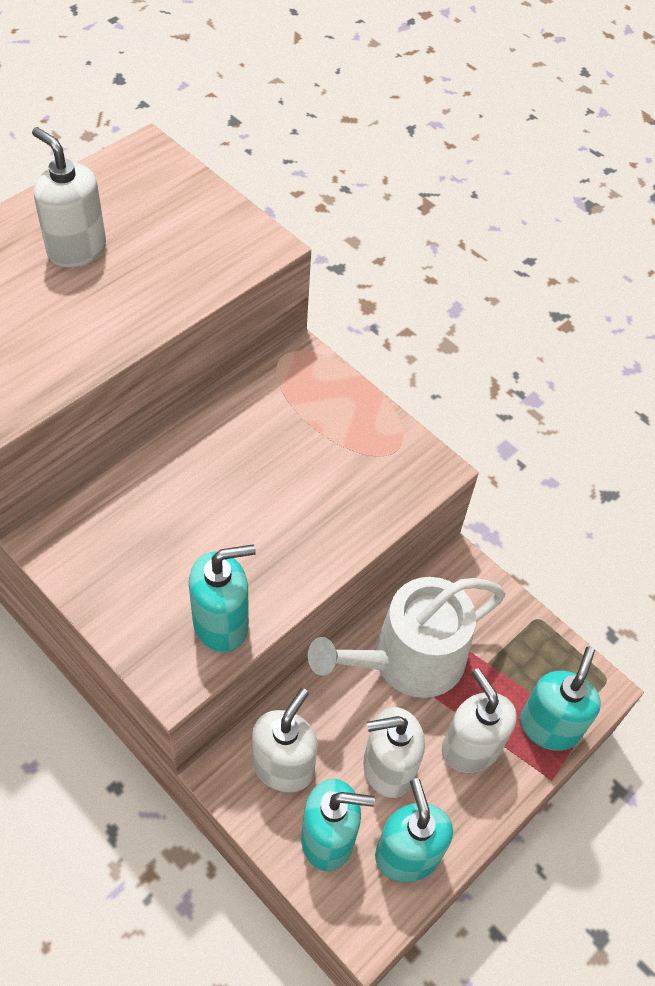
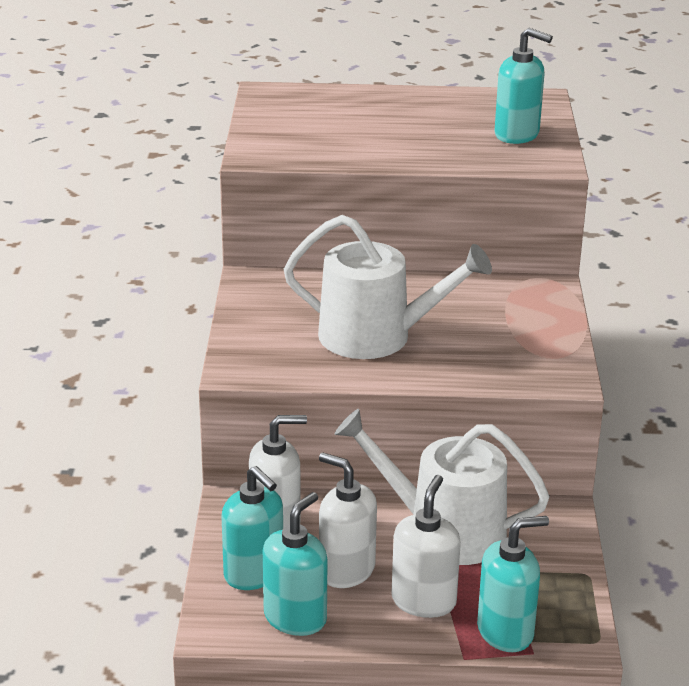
camera: 50 degrees right, 25 degrees down
(76, 249) = (423, 118): white soap dispenser -> none
(221, 624) = (300, 365): turquoise soap dispenser -> turquoise soap dispenser (517, 135)
(241, 533) = (376, 336): none -> white watering can

